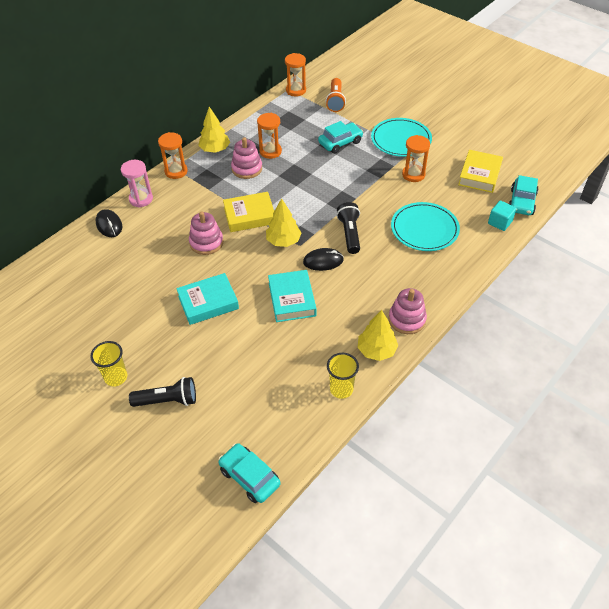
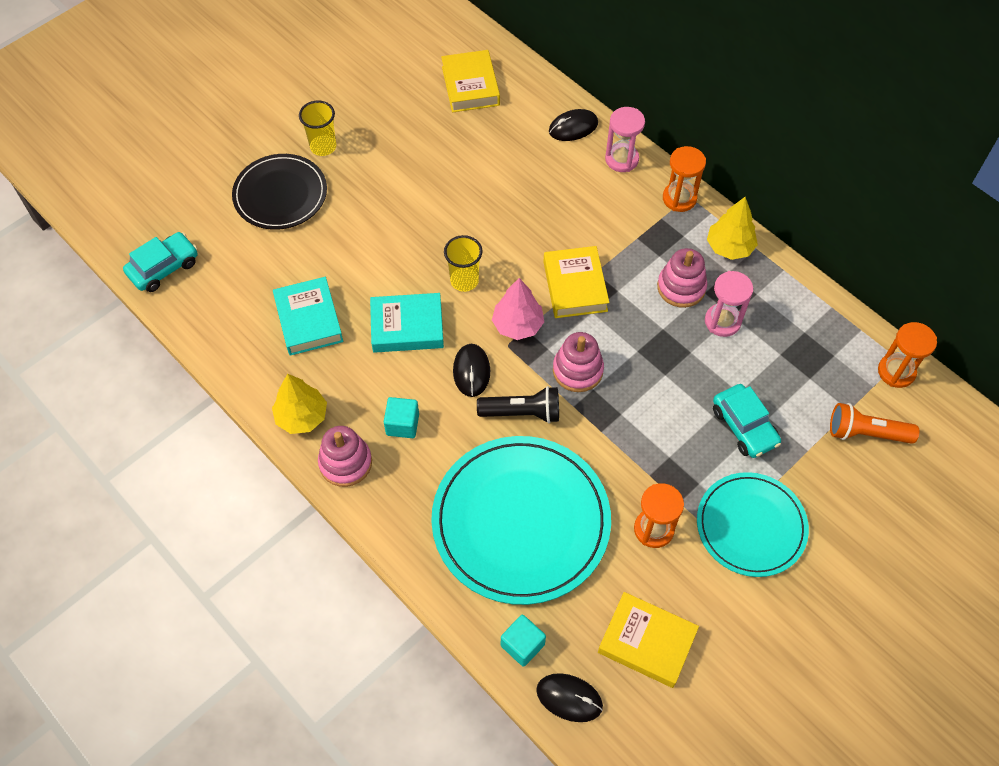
camera: 95 degrees right, 10 degrees up
(59, 286) = (470, 86): none -> yellow book
(167, 400) = (280, 194): black flashlight -> black plate
(206, 242) = (526, 233): pink stacking toy -> pink stacking toy (577, 370)
(208, 302) = (418, 234): turquoise book -> turquoise book (308, 320)
(270, 151) = (722, 321): orange hourglass -> pink hourglass
(283, 241) = (518, 325): yellow tree -> pink tree
(341, 389) = (252, 368): yellow cup -> yellow cup (464, 281)
(370, 292) = (402, 424): none -> turquoise cube
(424, 229) = (521, 521): turquoise plate -> turquoise plate, size x1.61
(522, 202) = (569, 698): turquoise car -> black mouse

